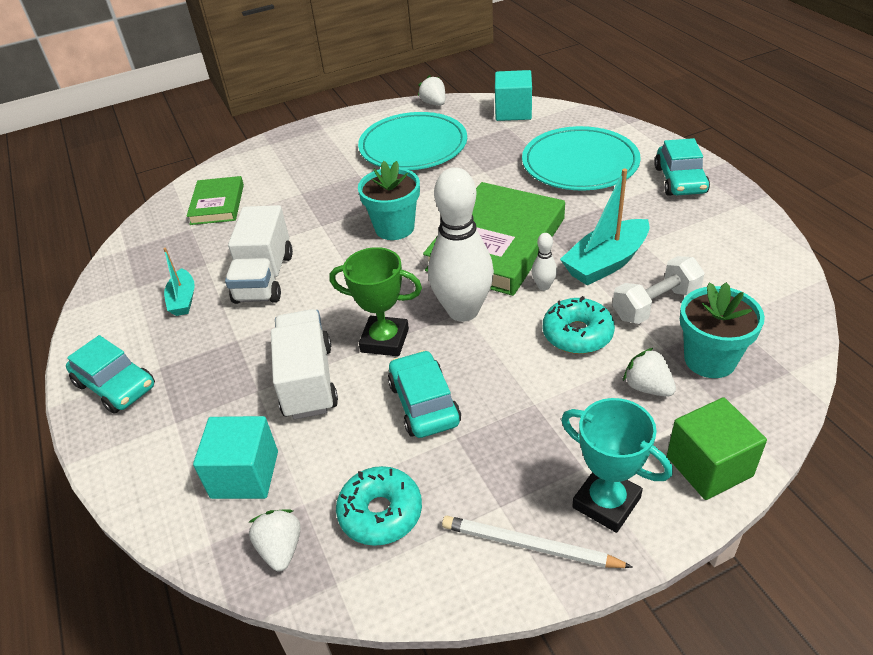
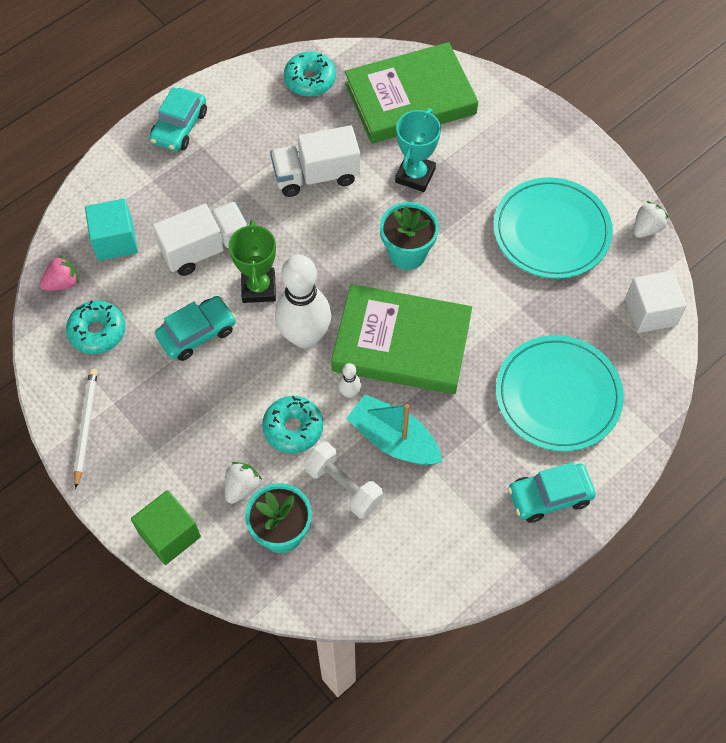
camera: 70 degrees right, 20 degrees up
(140, 267) = (310, 80): none -> turquoise donut
(183, 300) = (277, 128): turquoise boat -> none
(217, 204) = (410, 98): green book -> green book, size x1.85
(281, 549) = (62, 283): white strawberry -> pink strawberry
(513, 112) = (650, 312): turquoise cube -> white cube
(606, 502) = (127, 469): turquoise trophy -> turquoise trophy (415, 175)

